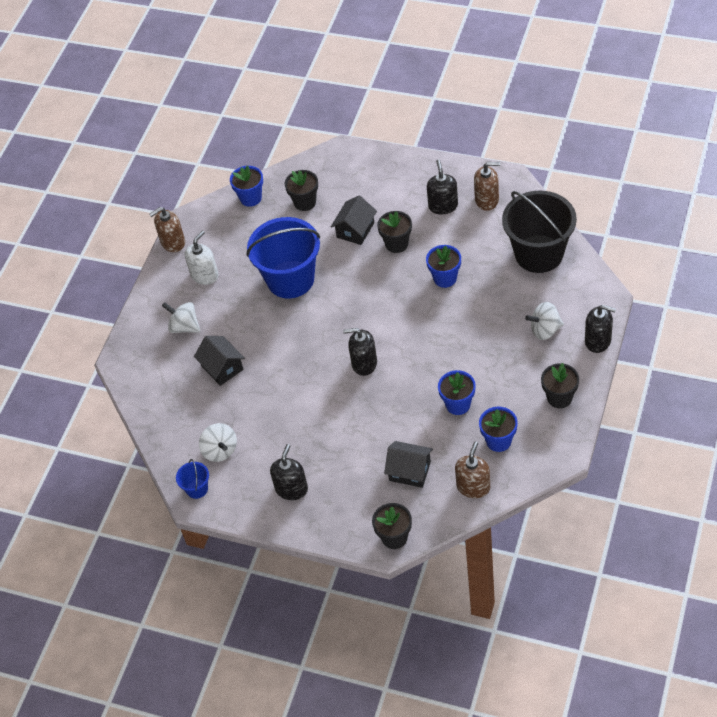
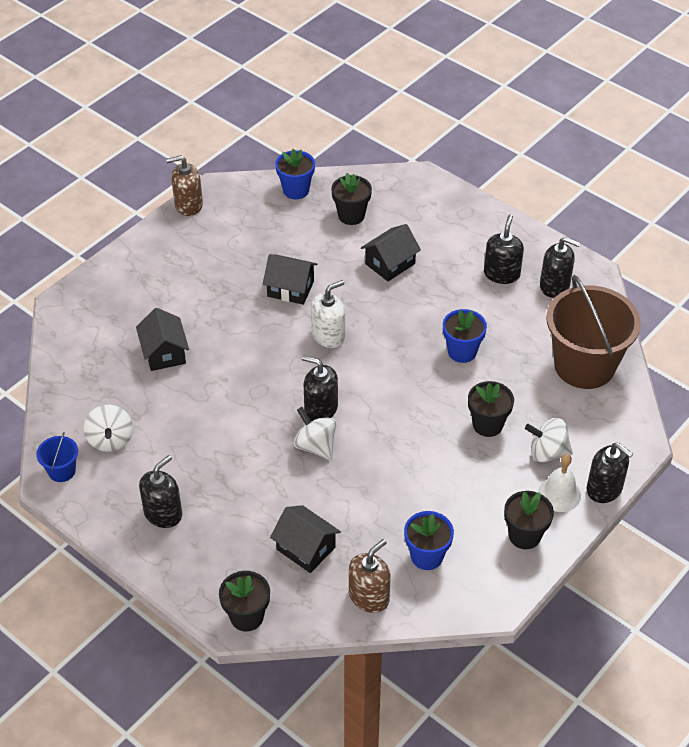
camera: 15 degrees right, 5 degrees down
(184, 327) = (149, 295): white spinning top -> white spinning top (315, 446)
(204, 275) = (202, 250): white soap dispenser -> white soap dispenser (328, 335)
(290, 279) = (290, 289): blue bucket -> black house
(396, 244) = (427, 295): black flower pot -> black flower pot (487, 425)
(458, 404) = (401, 496): blue flower pot -> none
(487, 200) = (555, 286): brown soap dispenser -> black soap dispenser
(539, 254) = (584, 365): black bucket -> brown bucket
(568, 357) = (559, 494): none -> white bell

